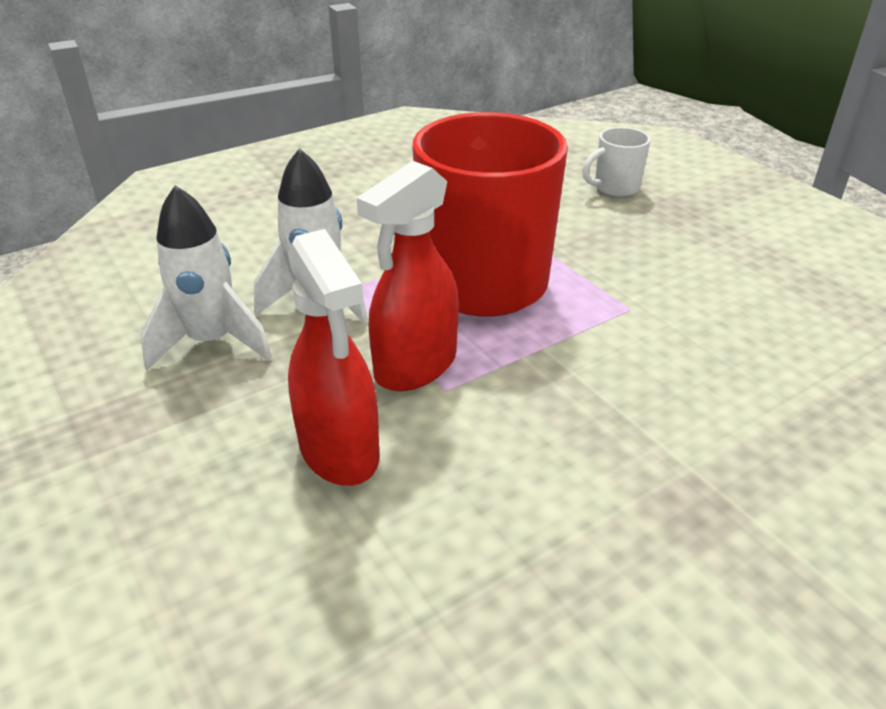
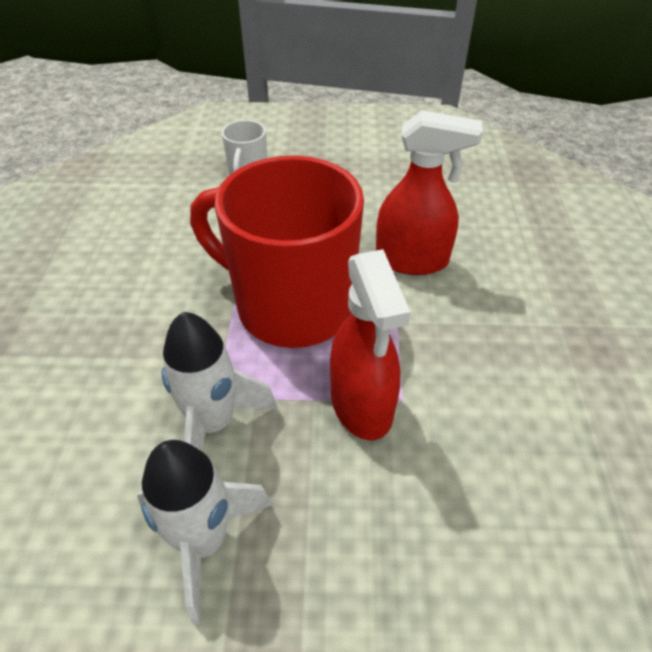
camera: 55 degrees left, 10 degrees up
(339, 451) = (428, 508): red spray bottle -> red spray bottle (412, 260)

